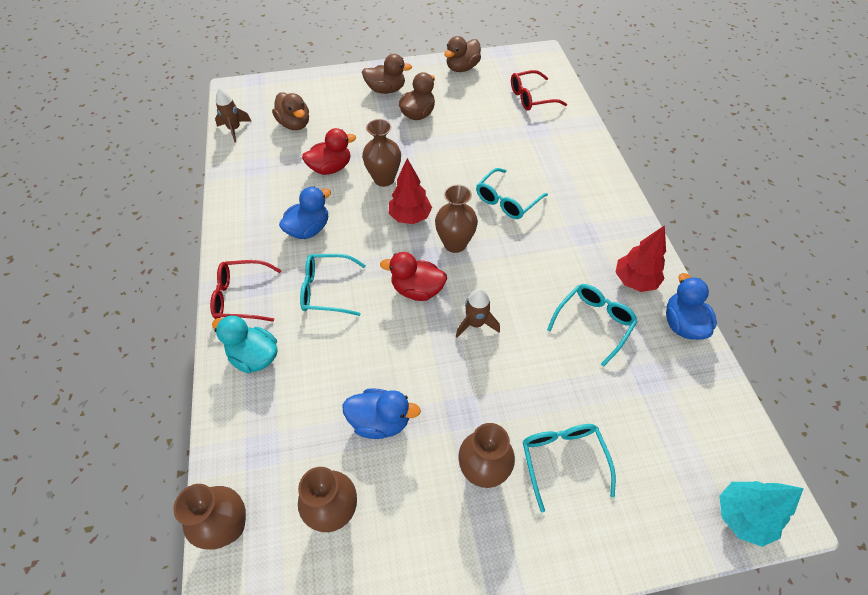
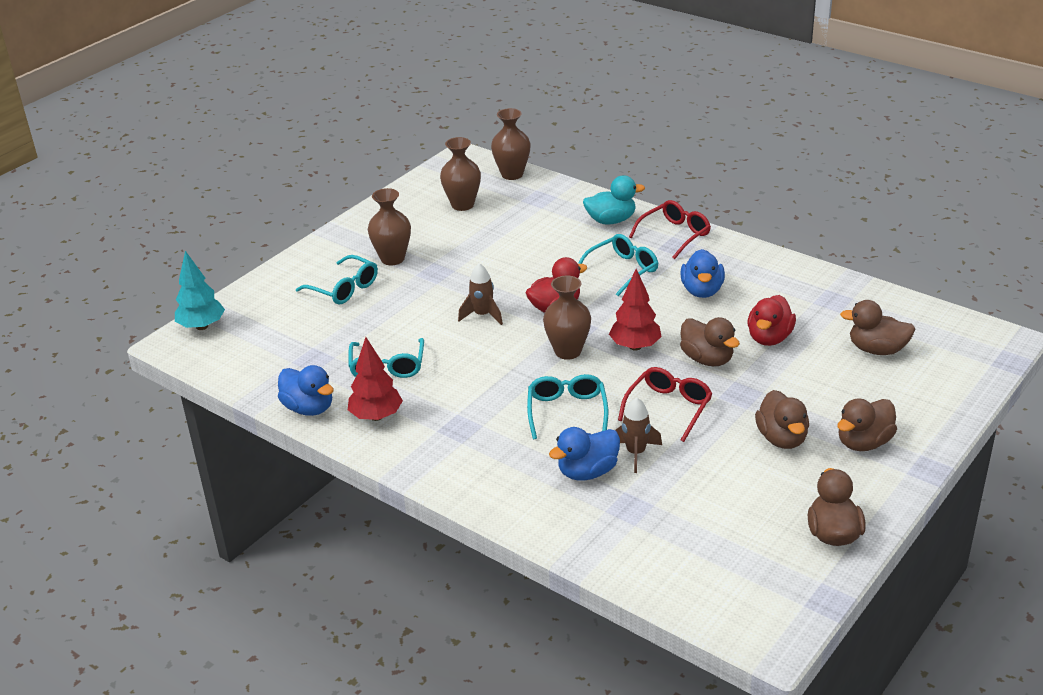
camera: 140 degrees right, 20 degrees down
(234, 129) = (916, 312): brown rocket -> brown rocket (636, 453)
(380, 421) = (485, 242): blue duck -> blue duck (587, 472)
(384, 179) = (707, 359): brown vase -> brown duck
(532, 97) = (689, 549): red glasses -> red glasses (668, 408)

